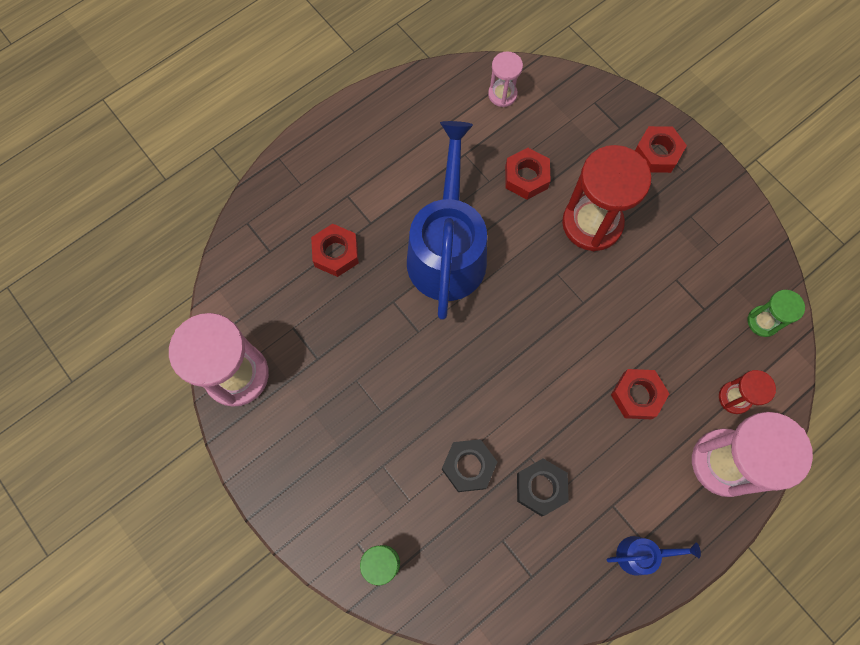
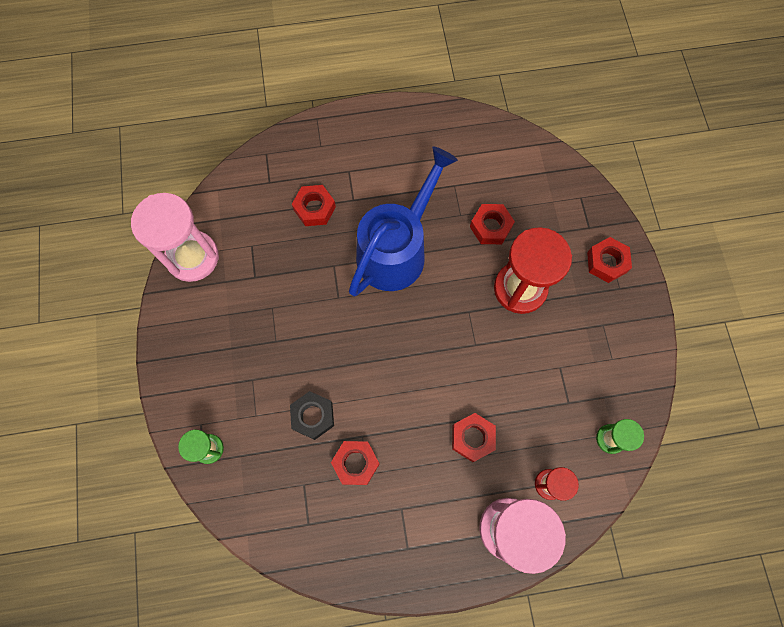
camera: 30 degrees right, 0 degrees up
(502, 94) = (511, 155): pink hourglass -> none
(541, 488) = (356, 463): black nut -> red nut
(641, 554) = (400, 558): blue watering can -> none

